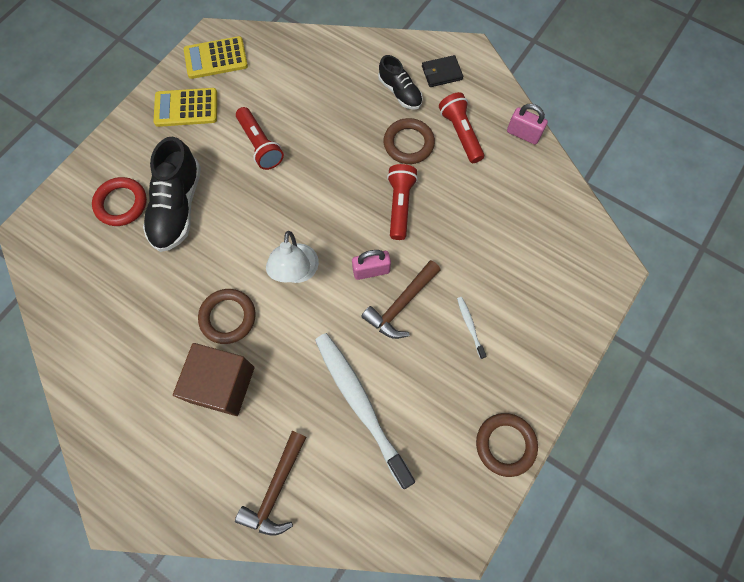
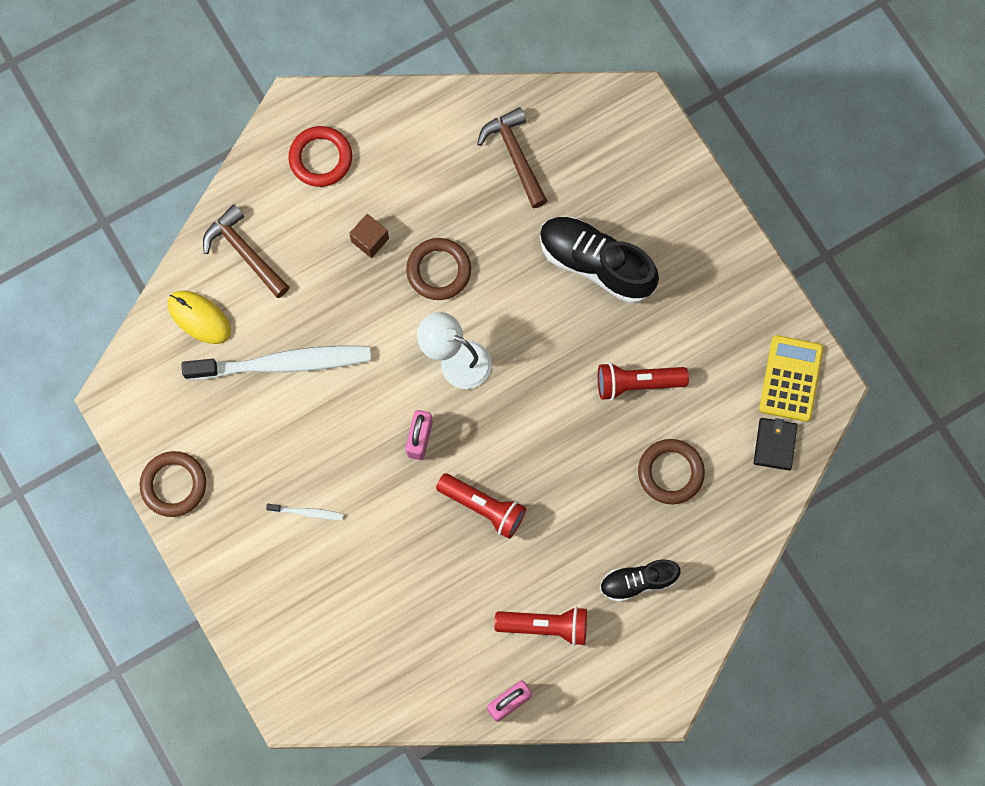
camera: 115 degrees right, 5 degrees up
(121, 203) = (628, 206): red ring -> red ring (321, 158)
(186, 108) = (729, 318): yellow calculator -> none
(222, 384) = (370, 240): brown cube -> brown cube, size x0.49
(353, 499) = (199, 318): none -> yellow mouse
(401, 304) = (366, 452): brown hammer -> brown hammer (515, 155)
(408, 143) = (560, 556): brown ring -> brown ring (670, 472)
(441, 73) = (644, 648): black wallet -> black wallet (774, 444)

